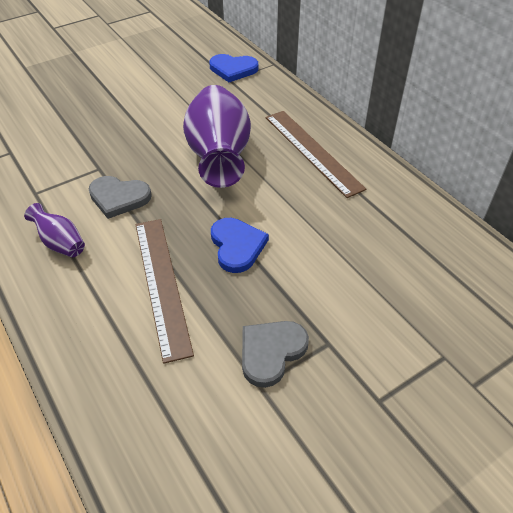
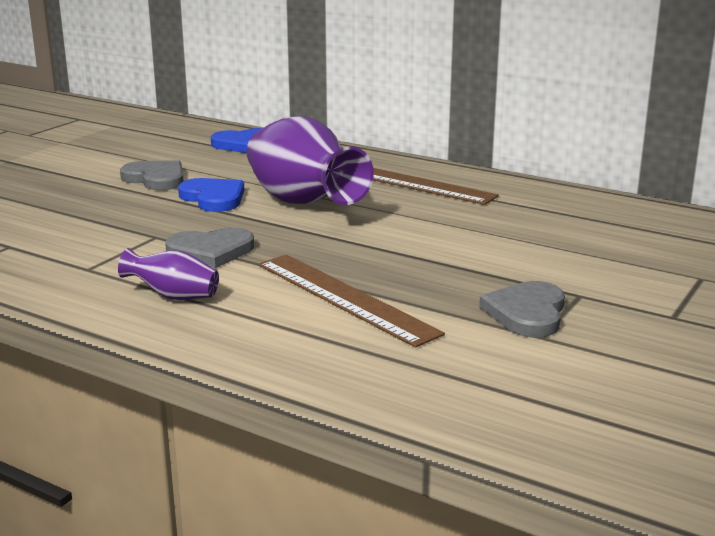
camera: 25 degrees left, 25 degrees down
(146, 98) = (156, 179): none -> grey heart
(237, 246) = (401, 256): blue heart -> blue heart (213, 198)

